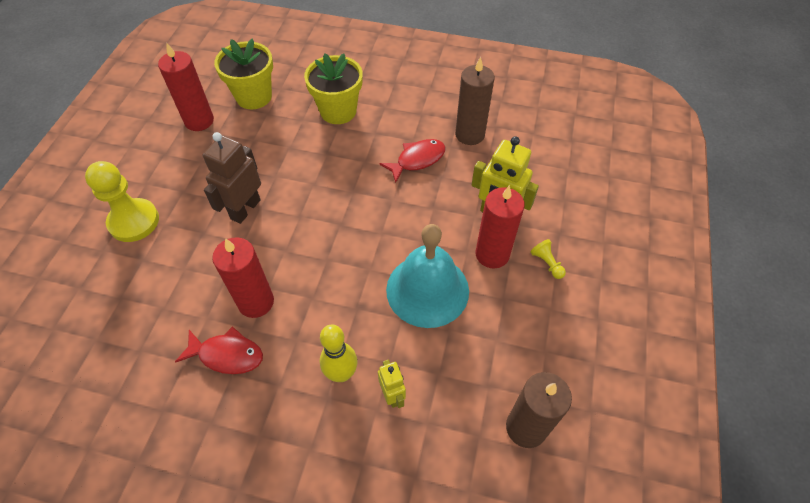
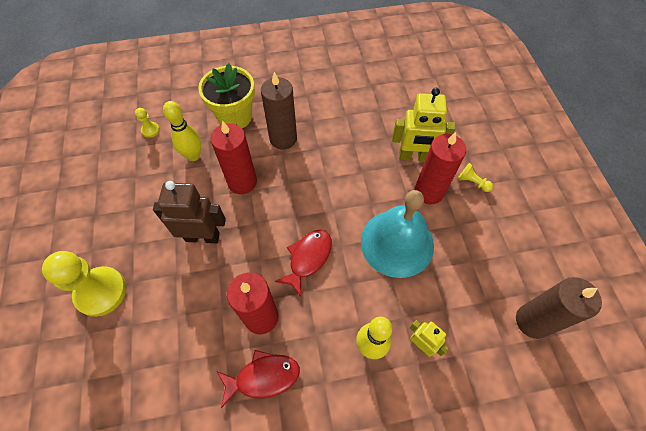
camera: 25 degrees left, 5 degrees up
(199, 121) = (110, 171): red candle -> red candle (242, 182)
(245, 209) = (202, 237): brown robot -> brown robot turned 90 degrees clockwise
(254, 97) = (150, 130): yellow flower pot -> yellow pawn
(279, 133) = (193, 156): none -> yellow bowling pin
(417, 160) = (326, 135): red fish -> red fish (308, 258)
(469, 134) = (355, 99): brown candle -> brown candle (283, 139)

